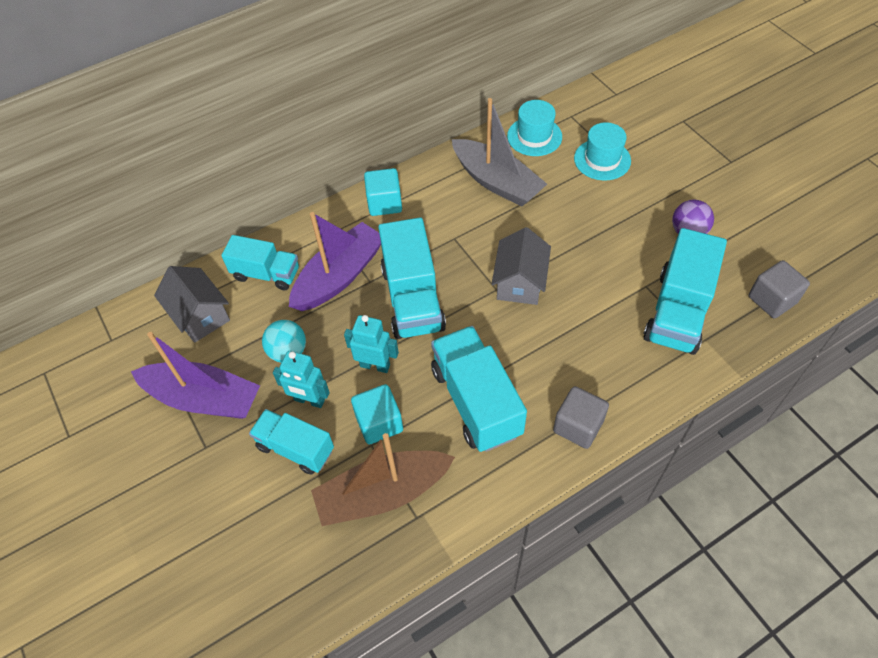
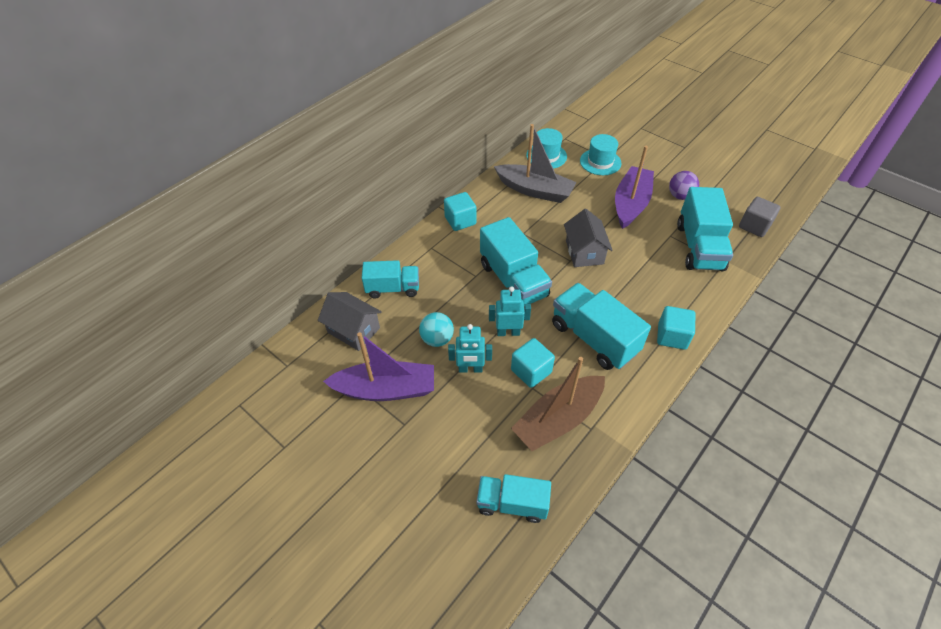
camera: 20 degrees left, 5 degrees down
(295, 448) = (476, 406): turquoise truck -> turquoise truck (512, 503)
(339, 276) = (451, 277): purple boat -> purple boat (631, 204)
(578, 426) = (672, 336): grey cube -> turquoise cube

